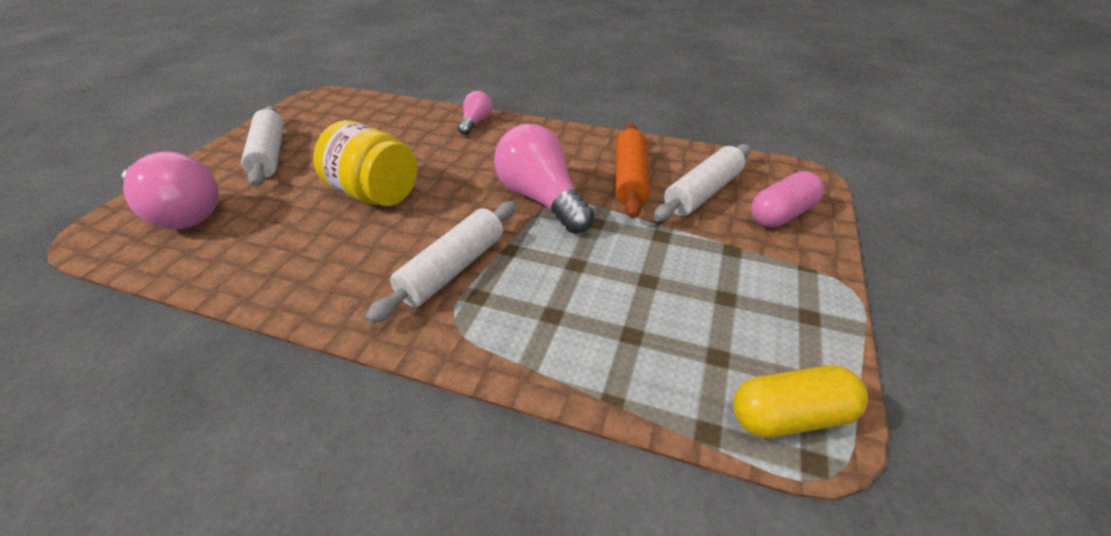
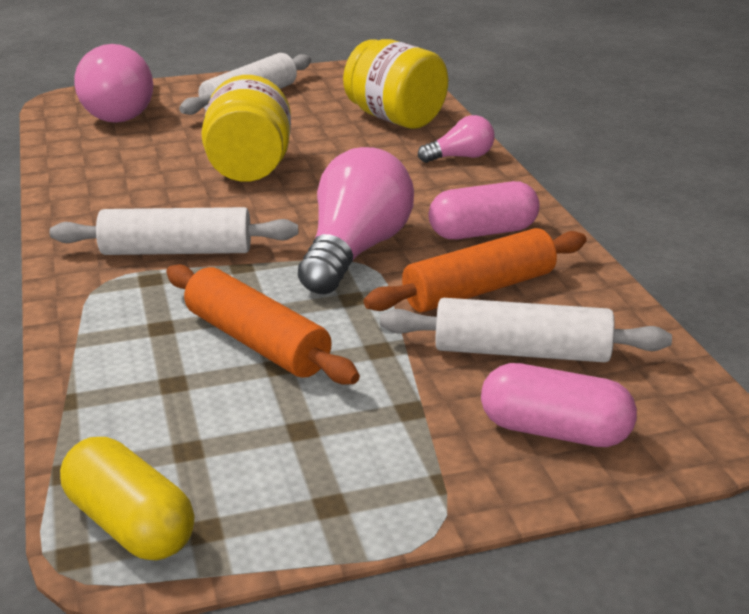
camera: 55 degrees right, 10 degrees down
(394, 120) = (395, 118): none -> yellow jar
(570, 152) = (482, 232): none -> pink capsule
(612, 278) = (257, 342): none -> orange rolling pin

